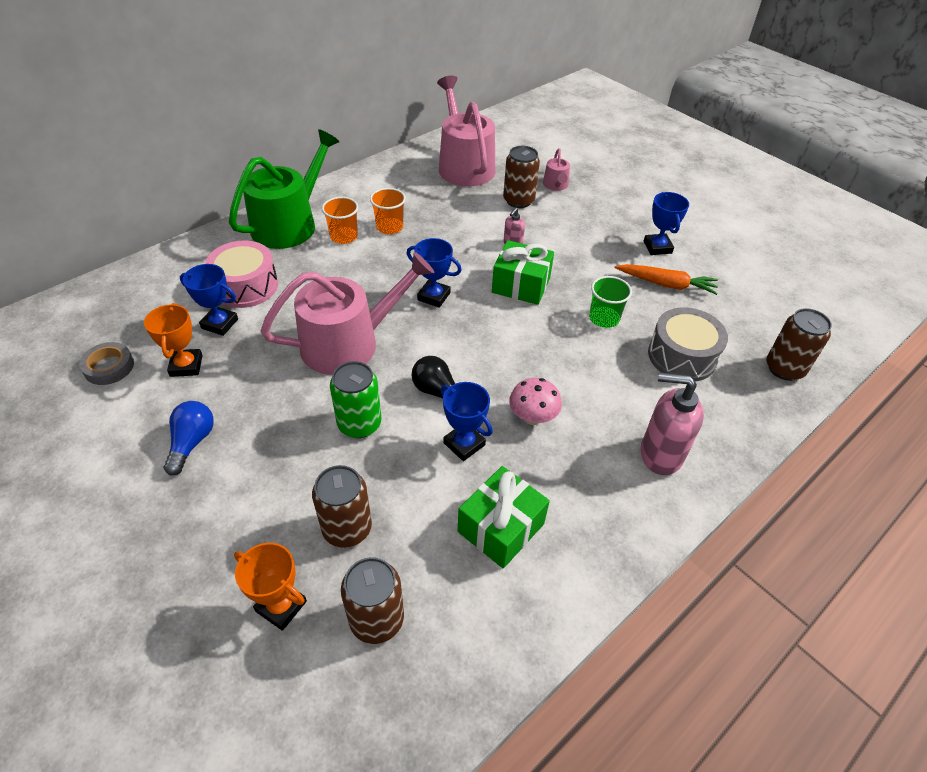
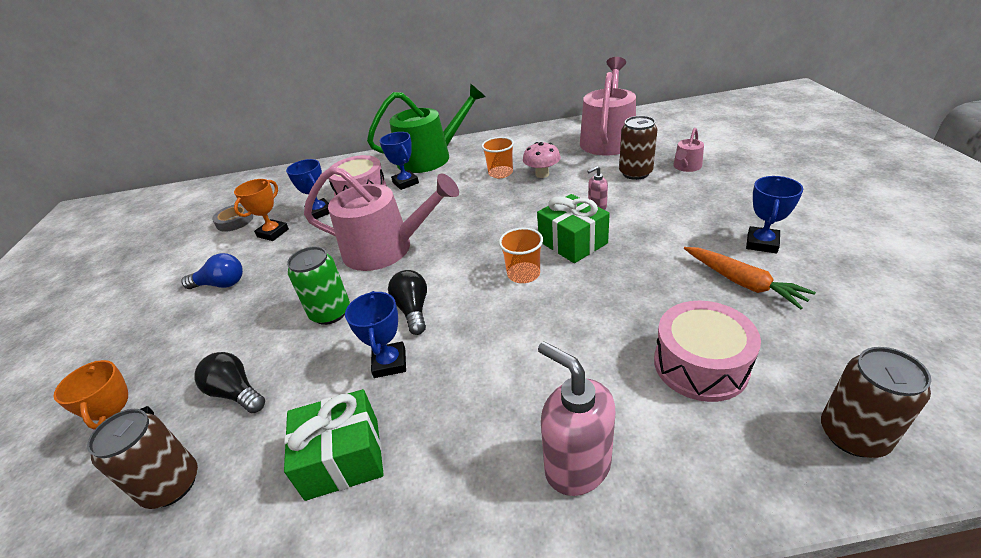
camera: 40 degrees right, 10 degrees down
(192, 442) = (221, 284): blue light bulb -> blue light bulb turned 45 degrees clockwise
(344, 236) = (459, 173): orange cup -> orange cup (523, 274)
(347, 528) = (236, 393): brown can -> black light bulb
(434, 296) = (485, 232): blue trophy -> blue trophy (405, 183)
(532, 417) = (473, 364): pink mushroom -> pink mushroom (542, 174)
(604, 318) = (634, 295): green cup -> none
(682, 356) = (700, 364): grey drum -> pink drum

